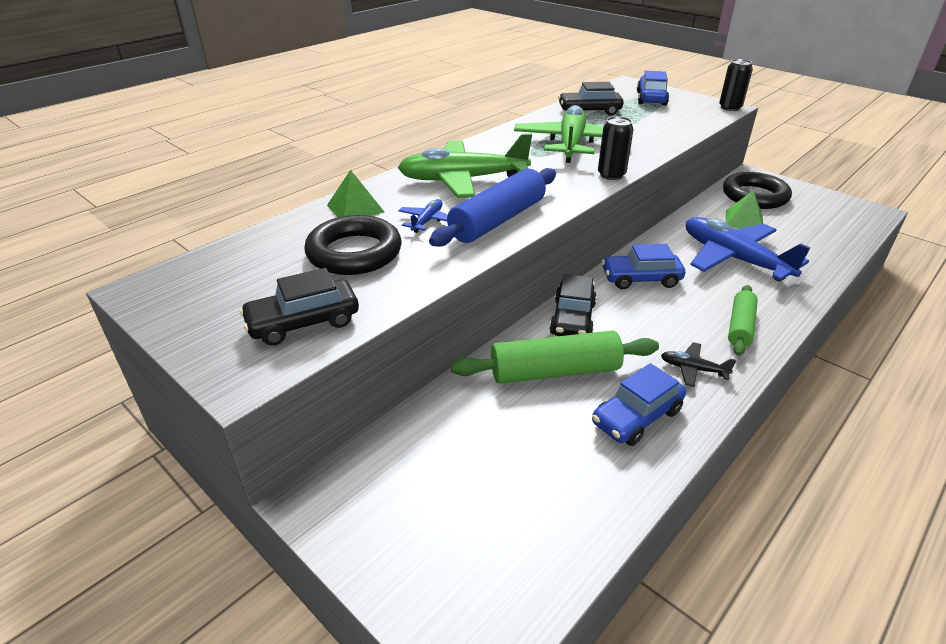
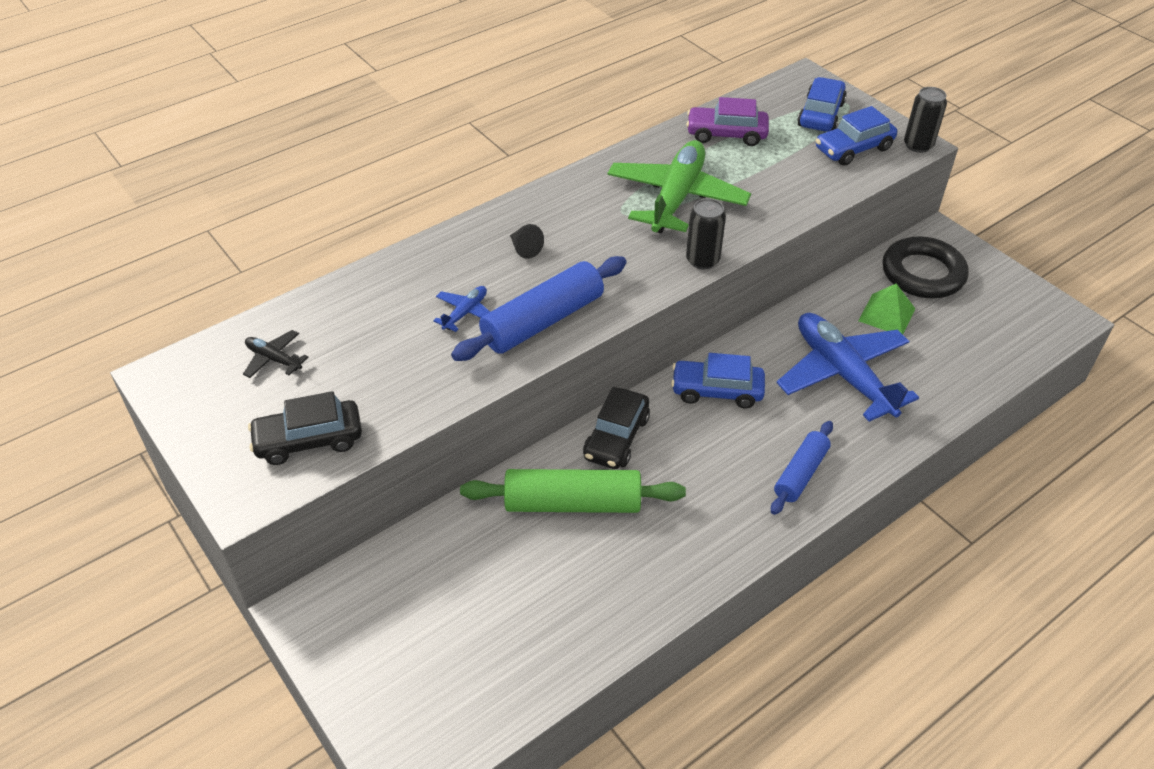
camera: 10 degrees right, 10 degrees up
(354, 252) = (377, 351): black ring -> none
(355, 208) = (392, 283): green pyramid -> none
(463, 180) = (525, 249): green plane -> black cone
(589, 111) = (726, 134): black car -> purple car
(636, 417) = (636, 570): blue car -> blue car (853, 149)
(693, 369) = (721, 521): black plane -> black plane (274, 359)
(740, 326) = (800, 473): green rolling pin -> blue rolling pin

